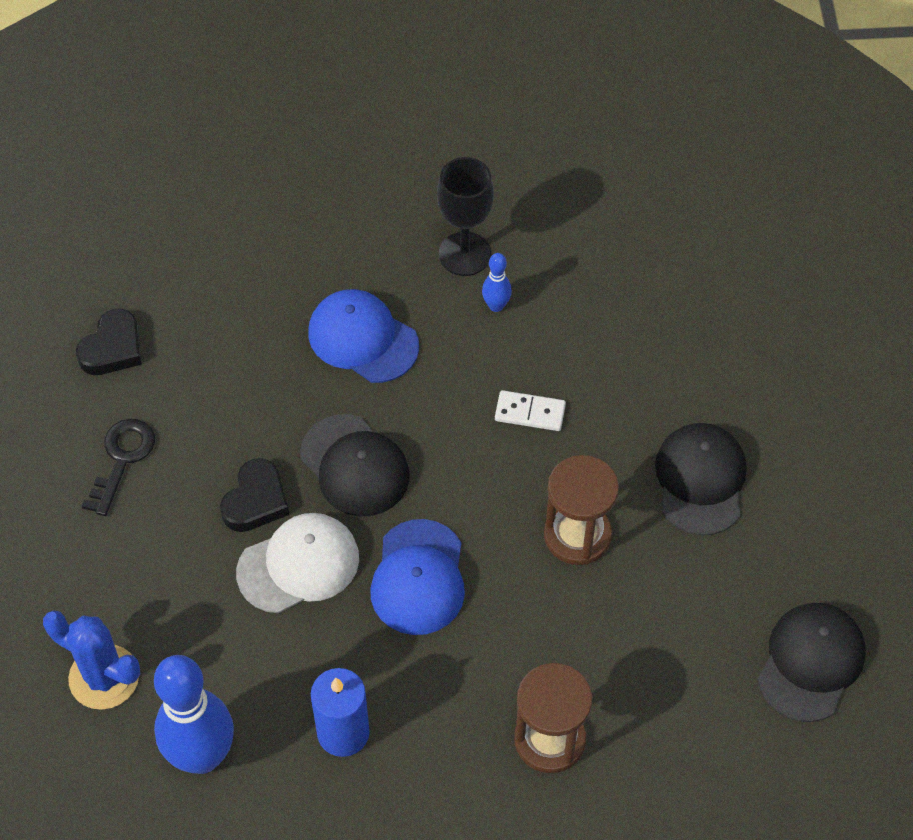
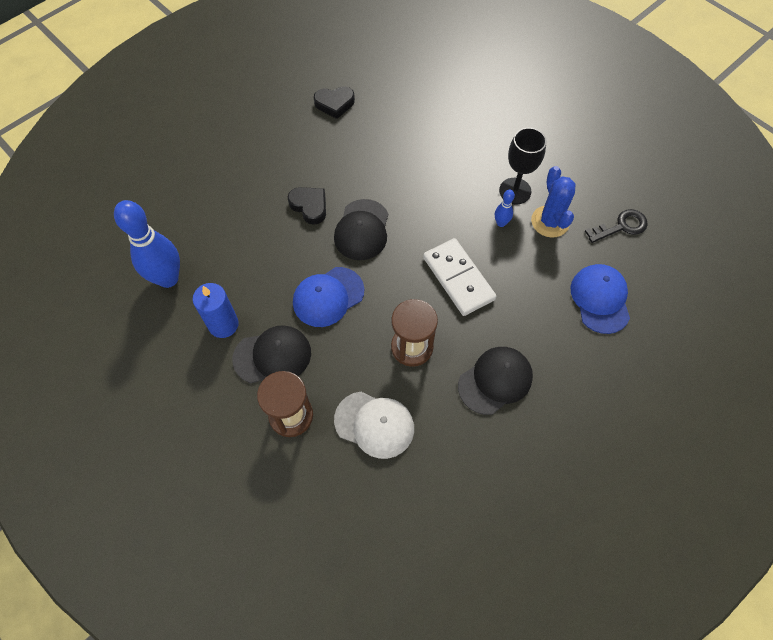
camera: 50 degrees right, 5 degrees up
(104, 677) = (177, 215): blue cactus -> blue cactus (550, 221)
(122, 459) = (285, 145): black key -> black key (621, 226)
(256, 501) = (309, 206): black heart -> black heart turned 120 degrees counterclockwise
(298, 565) = (292, 245): white cap -> white cap (374, 424)
(363, 339) = (429, 185): blue cap -> blue cap (600, 299)
(530, 413) = (458, 278): white domino -> white domino, size x1.89
(811, 662) = (440, 512): black cap -> black cap (272, 356)

